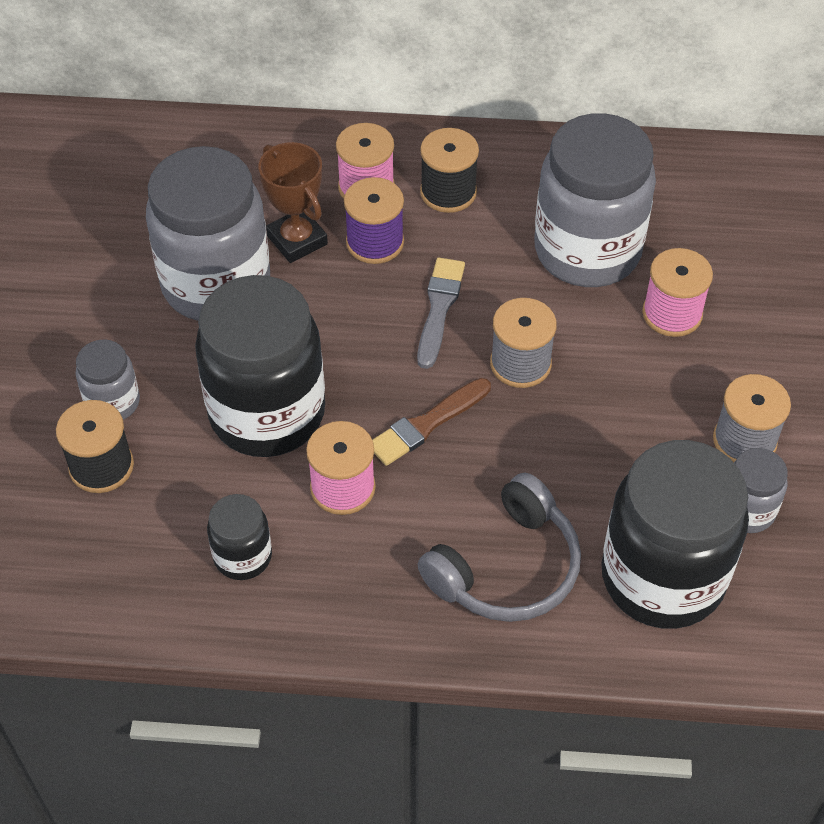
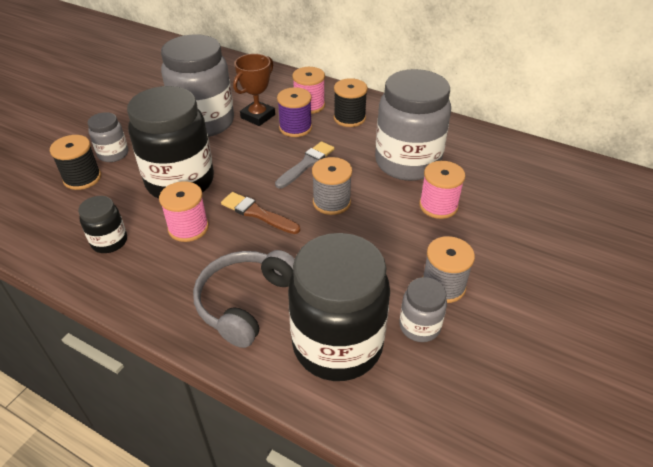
camera: 25 degrees right, 10 degrees down
(297, 240) = (258, 116): brown trophy -> brown trophy turned 45 degrees clockwise
(427, 424) = (257, 213): brown brush -> brown brush turned 45 degrees clockwise
(507, 568) = (245, 302): grey headphones -> grey headphones turned 135 degrees clockwise

